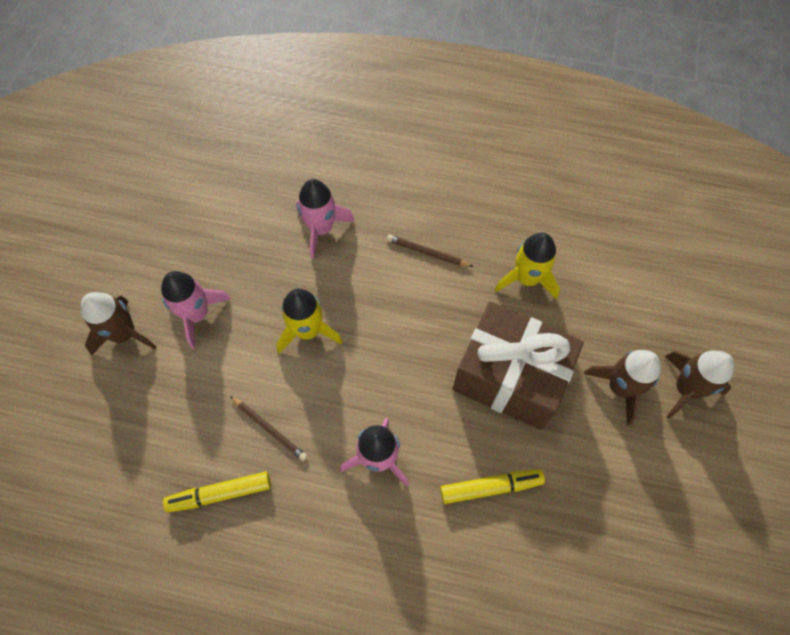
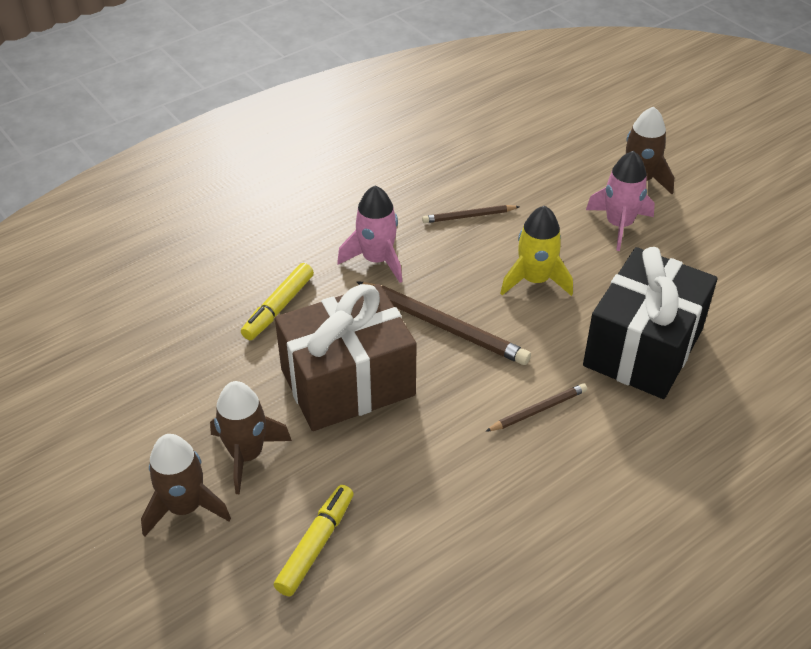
camera: 130 degrees right, 20 degrees down
(220, 493) = (446, 171): yellow marker -> yellow marker (316, 545)
(321, 229) = (643, 347): pink rocket -> black gift
(405, 357) = (444, 326): none -> brown pencil
(526, 279) = (429, 469): yellow rocket -> none

